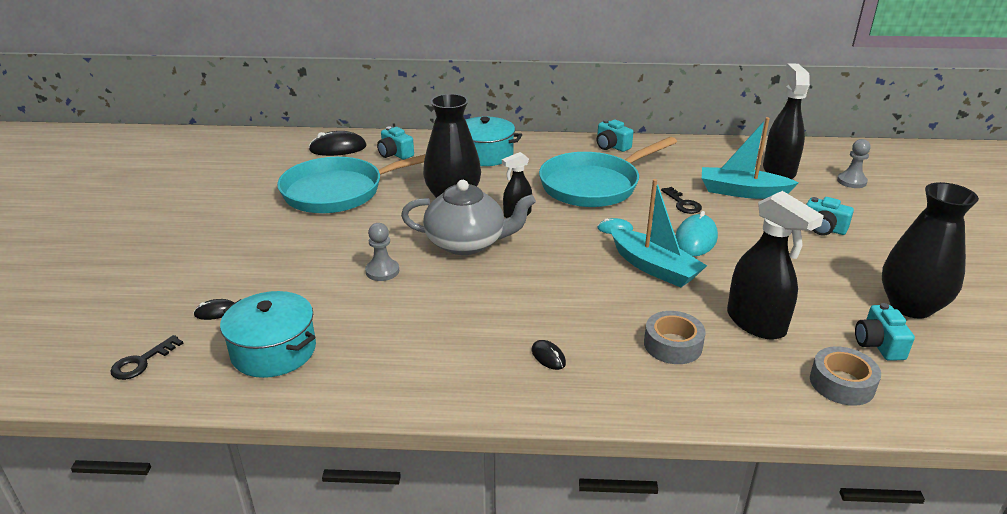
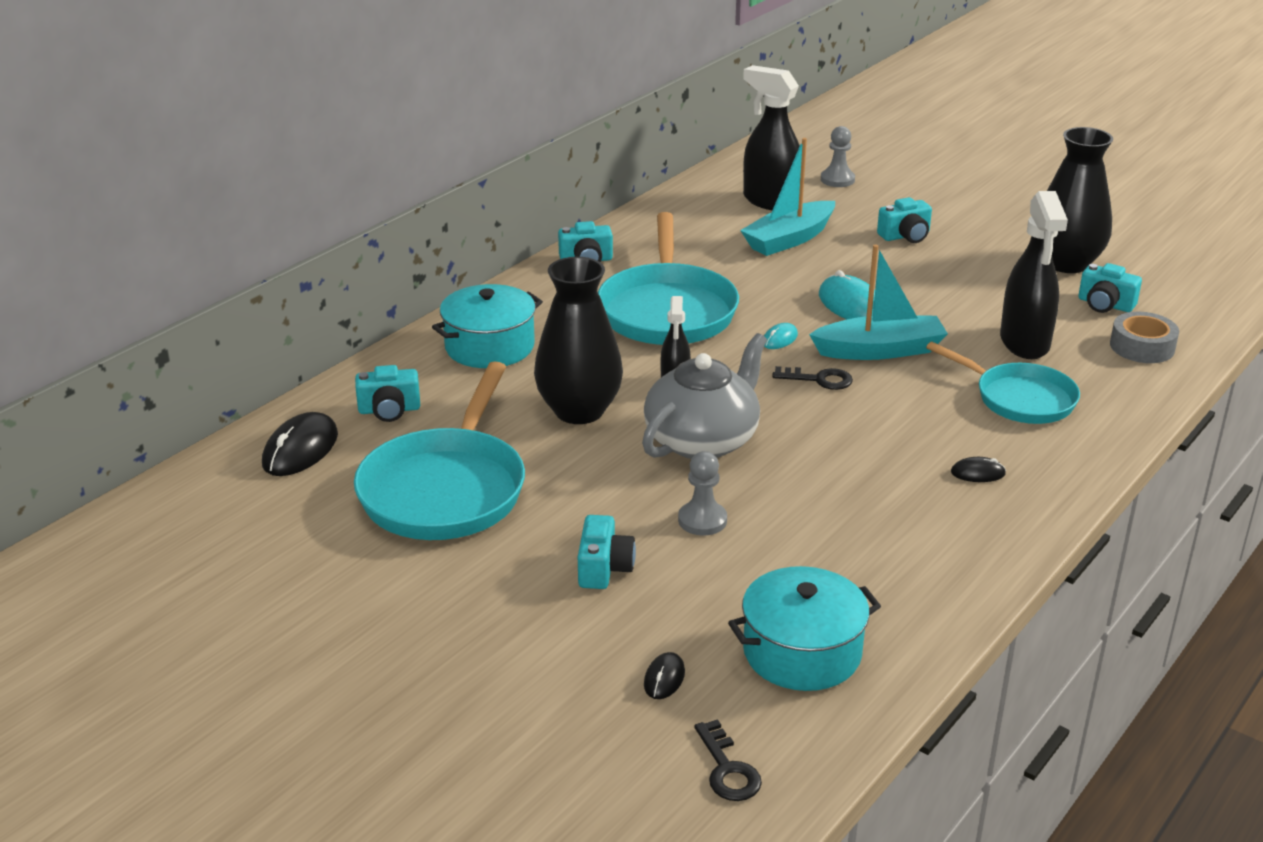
camera: 55 degrees left, 0 degrees up
(306, 258) = (604, 568): none -> turquoise camera
(672, 345) = (1019, 399): grey tape -> turquoise pan
(682, 203) = (773, 280): black key -> black key (818, 379)
(756, 323) = (1024, 343): black spray bottle -> black spray bottle turned 90 degrees clockwise

